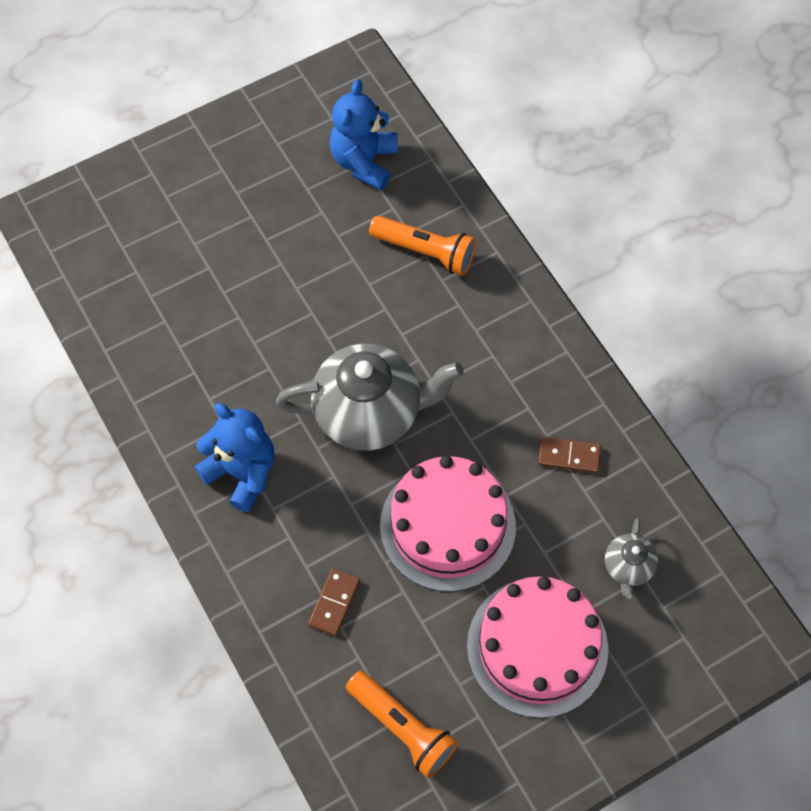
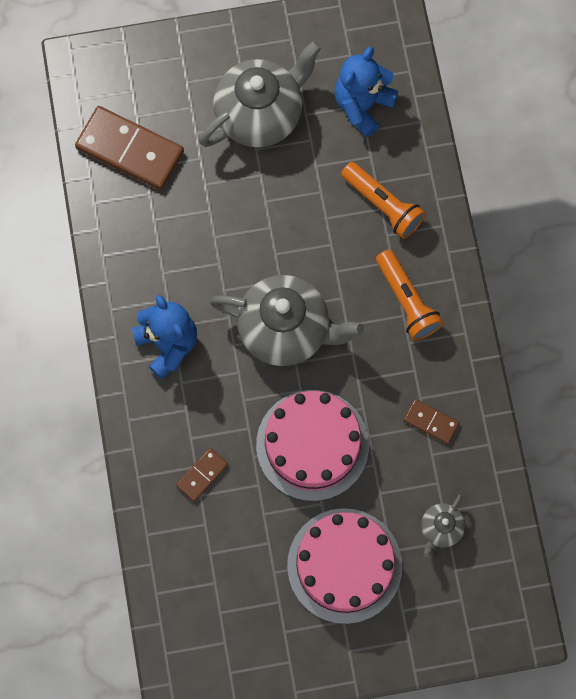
camera: 20 degrees right, 10 degrees up
(126, 284) = (130, 150): none -> brown domino
(258, 204) = (260, 114): none -> grey teapot
(402, 727) = (218, 589): orange flashlight -> orange flashlight (406, 301)

